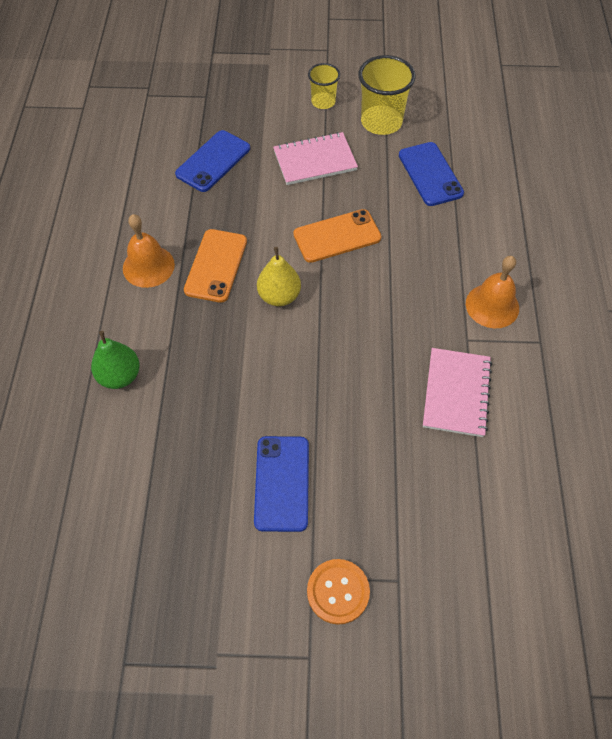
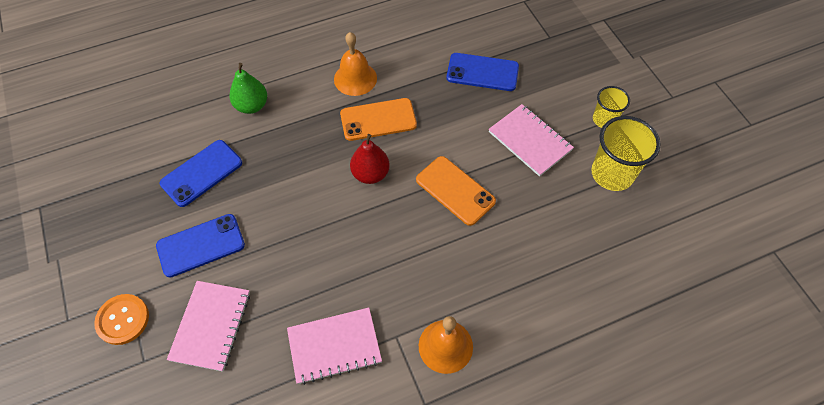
camera: 65 degrees right, 0 degrees up
(279, 296) = (370, 174): yellow pear -> red pear
(386, 500) = (211, 326): none -> pink notebook
(430, 174) = (574, 238): blue phone -> blue phone (201, 173)

